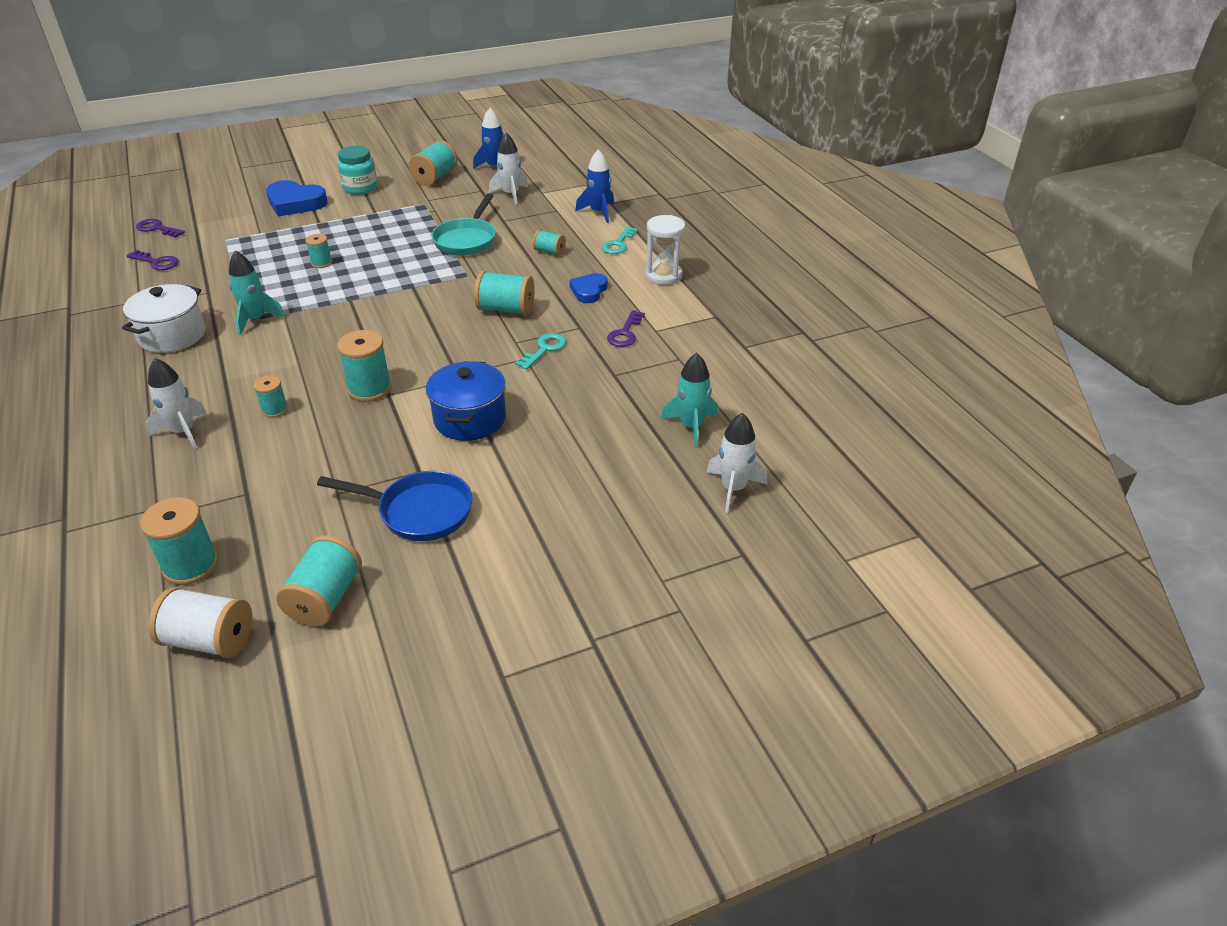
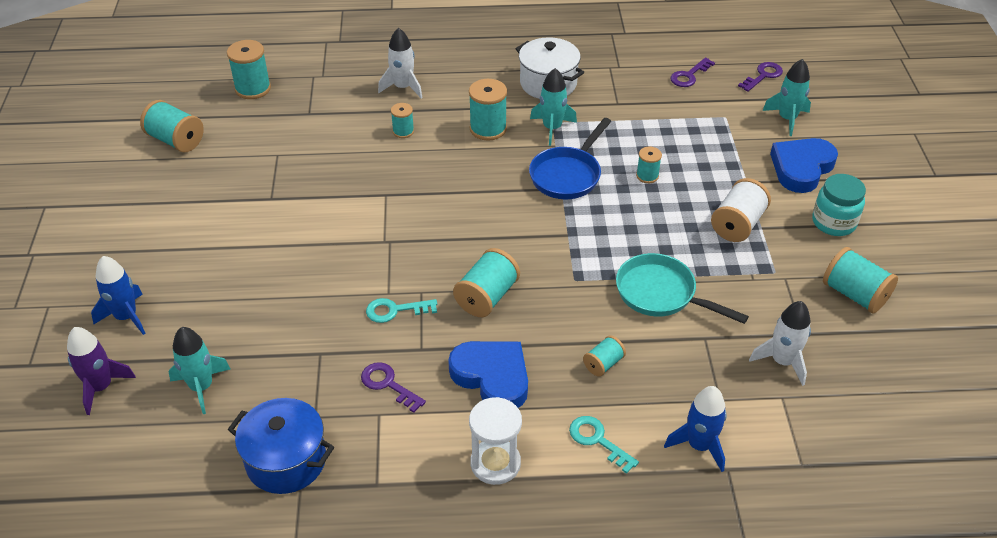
camera: 110 degrees right, 5 degrees up
(210, 640) = (181, 94): white spool -> white spool (737, 224)
(226, 213) = (787, 119): none -> turquoise rocket
(370, 389) = (400, 184): turquoise spool -> turquoise spool (488, 129)
(419, 511) = (224, 192): blue pan -> blue pan (568, 175)
(470, 419) = (317, 237): blue pot -> blue pot (286, 461)
(495, 167) = (880, 363): blue rocket -> blue rocket (126, 317)
(544, 349) = (395, 310): turquoise key -> turquoise key turned 120 degrees clockwise
(589, 291) = (492, 377): blue heart -> blue heart, size x1.63
(733, 488) = (101, 387): white rocket -> purple rocket

